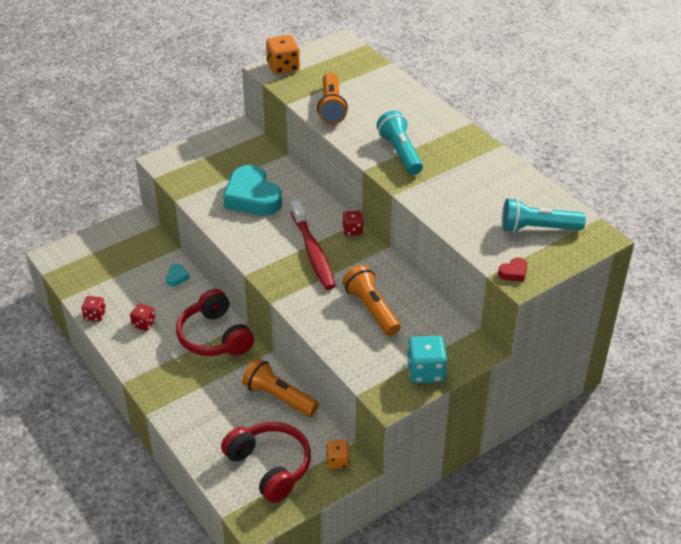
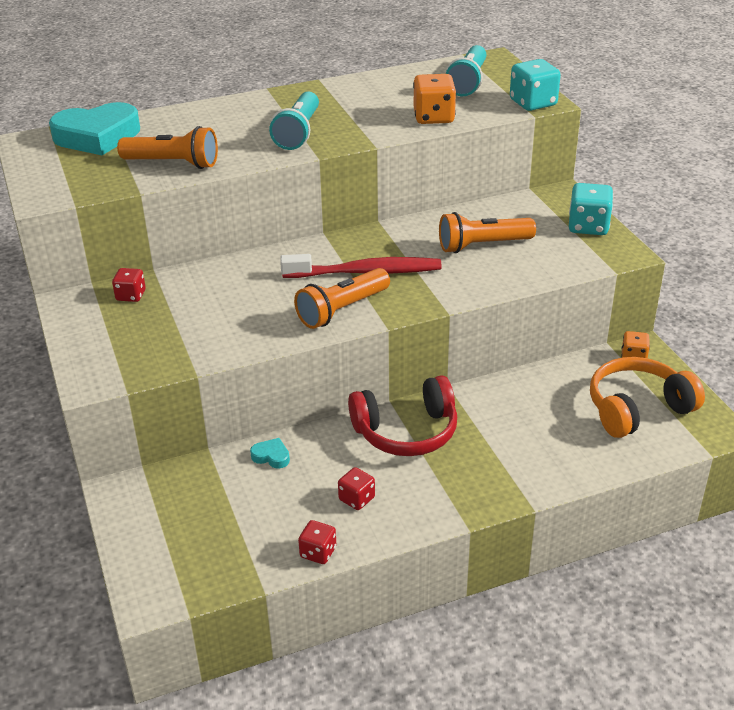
camera: 75 degrees left, 5 degrees down
(252, 197) = (229, 306): turquoise heart -> turquoise heart (97, 136)
(270, 466) = (637, 408): red headphones -> orange headphones
(279, 397) = (528, 388): orange flashlight -> orange flashlight (342, 310)
(283, 67) = (48, 187): orange dice -> orange dice (433, 117)
(352, 230) = (338, 240): red dice -> red dice (131, 295)
(400, 153) = (298, 133): turquoise flashlight -> turquoise flashlight turned 75 degrees counterclockwise
(513, 272) = (533, 103): red heart -> turquoise dice

